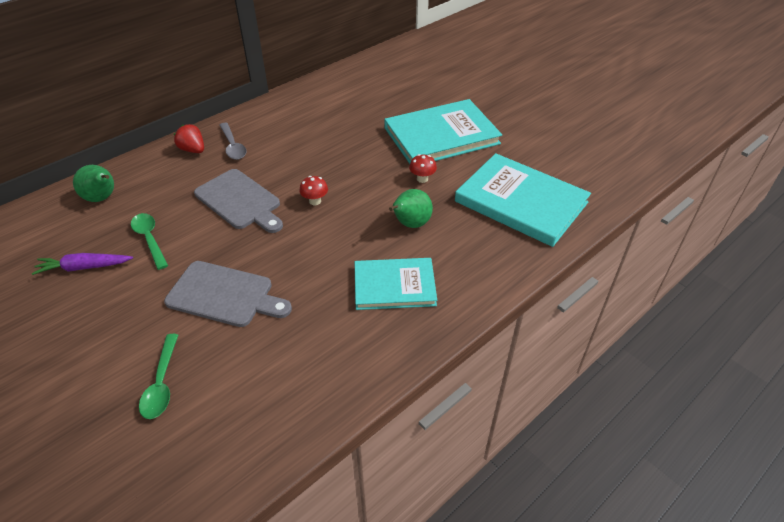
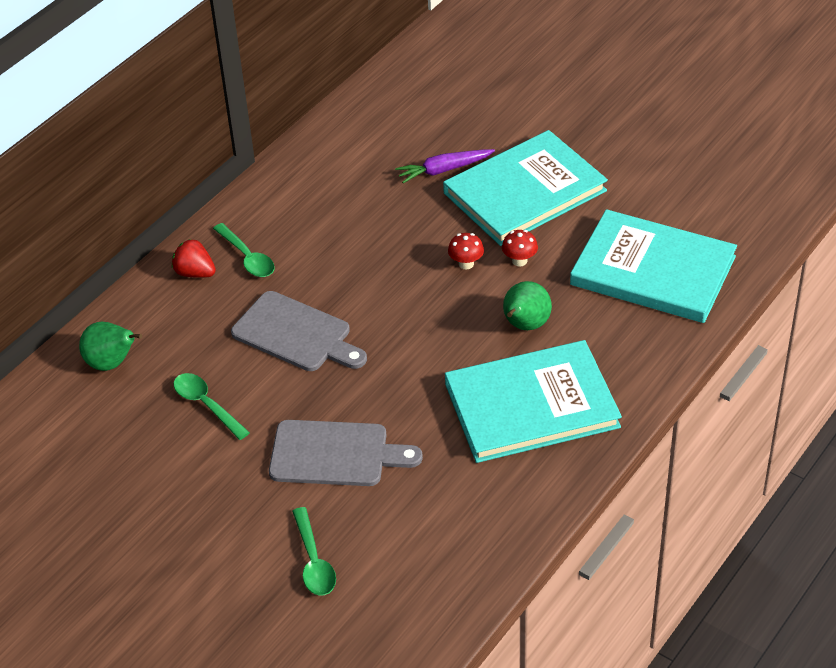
camera: 10 degrees left, 0 degrees up
(84, 267) = (145, 455): purple carrot -> purple carrot (444, 170)
(233, 146) = (247, 257): grey spoon -> green spoon
(315, 201) = (393, 316): red mushroom -> red mushroom (466, 264)
(394, 285) = (531, 405): turquoise book -> turquoise book, size x1.58

